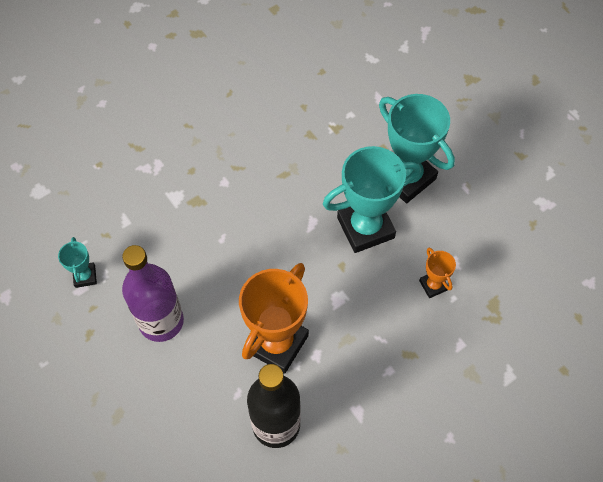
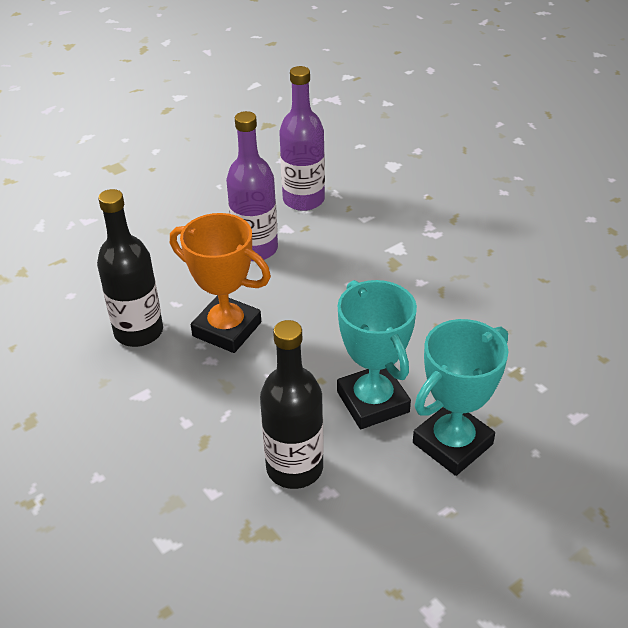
camera: 90 degrees right, 20 degrees down
(85, 276) = (303, 200): turquoise trophy -> purple bottle
(433, 285) = (294, 468): orange trophy -> black bottle

